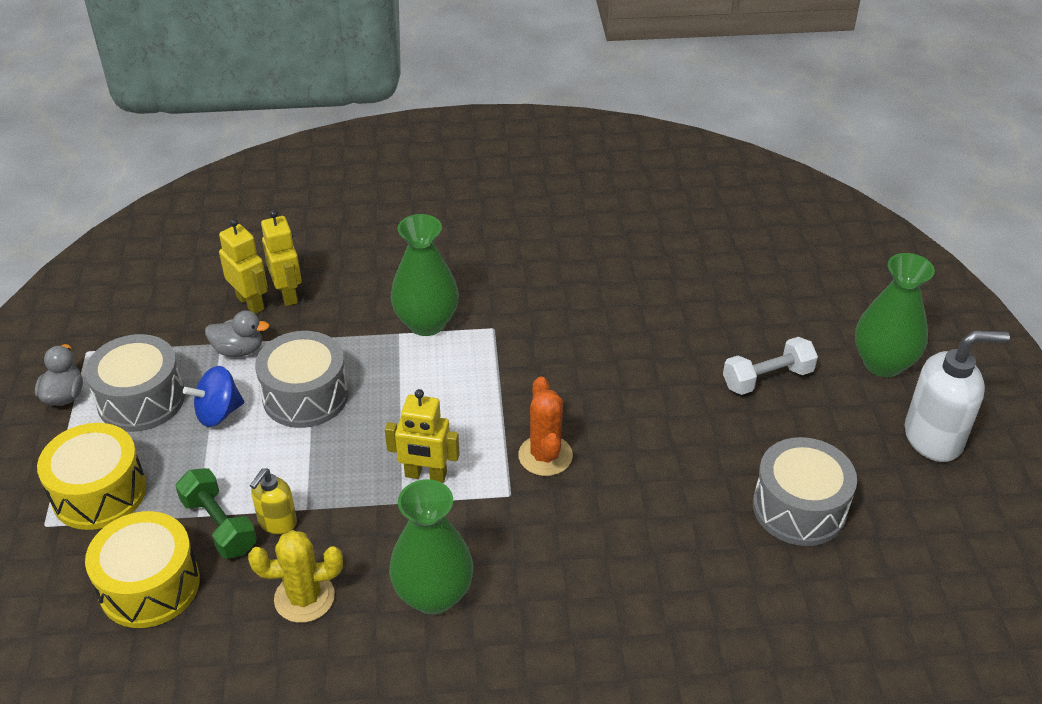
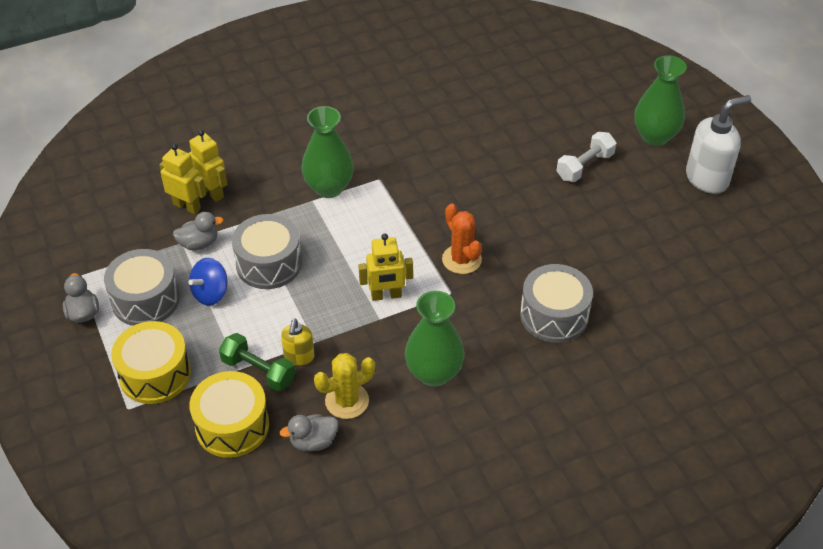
camera: 20 degrees left, 5 degrees up
(234, 639) = (313, 442): none -> grey duck
(799, 508) = (643, 248): grey drum -> grey drum (554, 315)

